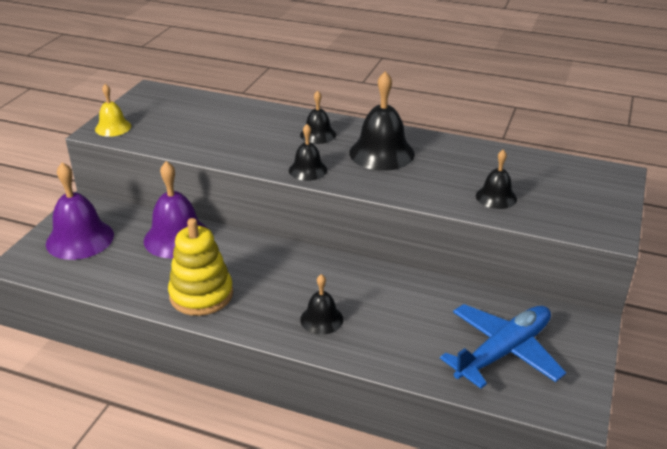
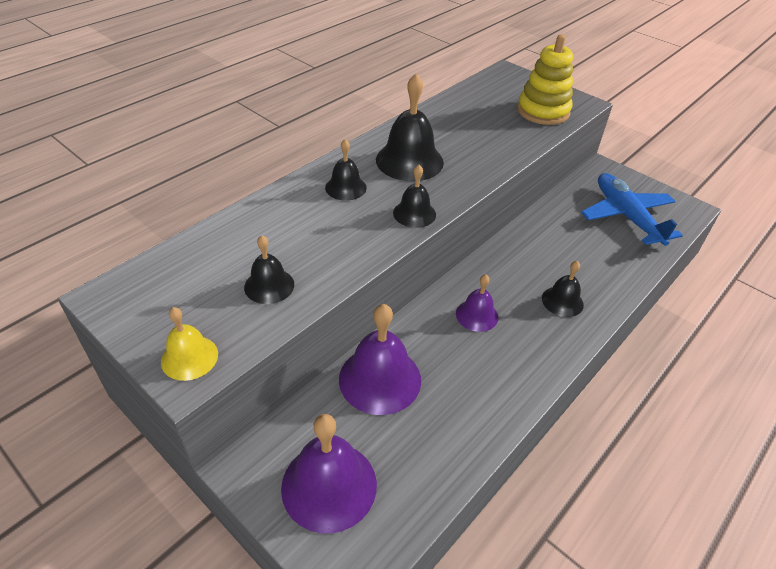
camera: 70 degrees left, 10 degrees up
(201, 295) = (497, 381): yellow stacking toy -> yellow stacking toy (543, 111)
(271, 271) = (477, 315): none -> purple bell
(496, 197) = (515, 129): black bell -> black bell (269, 285)

